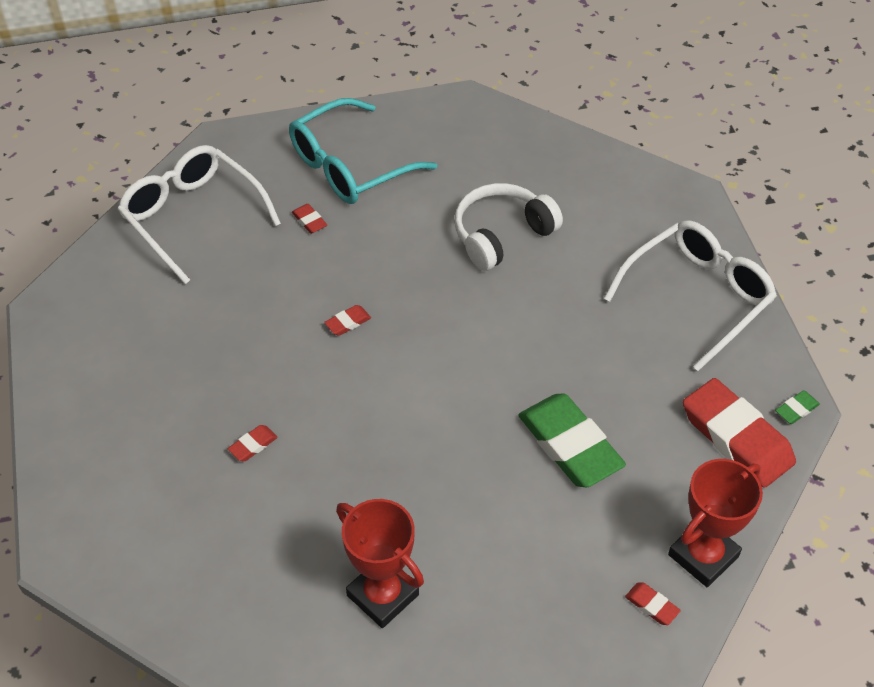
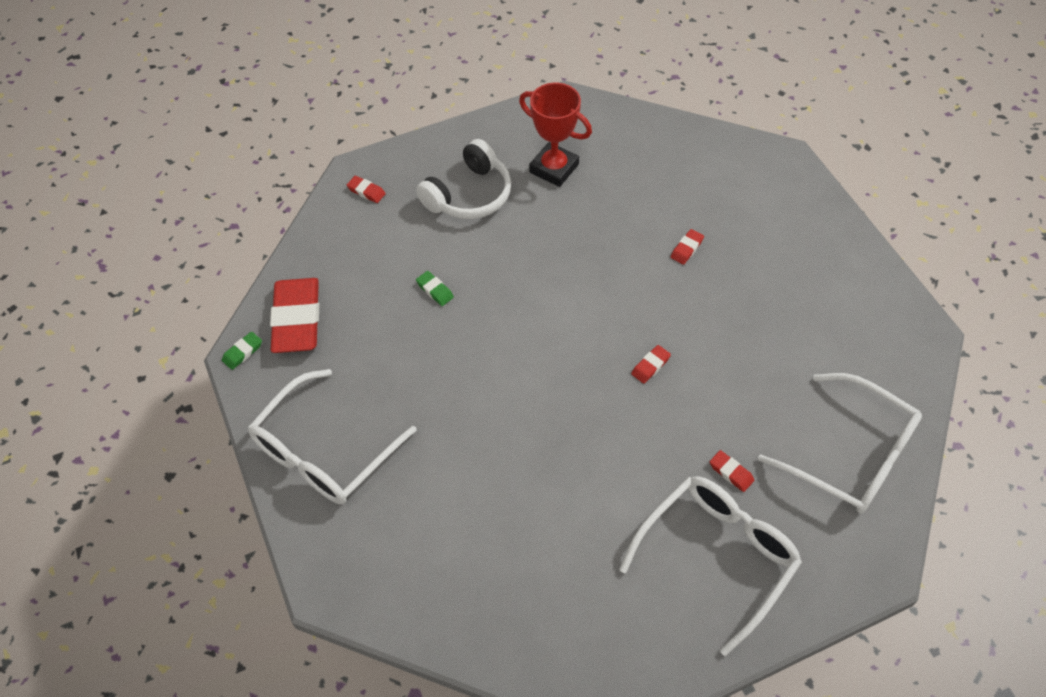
camera: 170 degrees right, 5 degrees up
(350, 166) = (717, 556): turquoise glasses -> white glasses
(501, 235) = (528, 492): white headphones -> white headphones (469, 195)
(569, 445) = (435, 290): green eraser -> green eraser, size x0.41
(703, 555) = (329, 228): red trophy -> none
(736, 437) = (297, 319): red eraser -> red eraser turned 45 degrees clockwise

